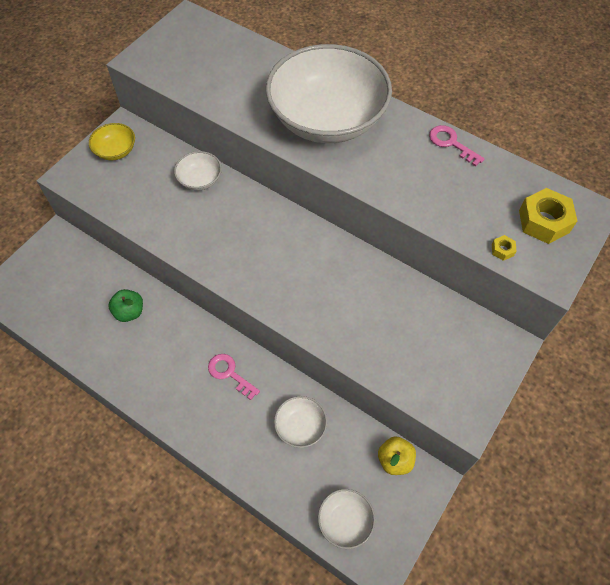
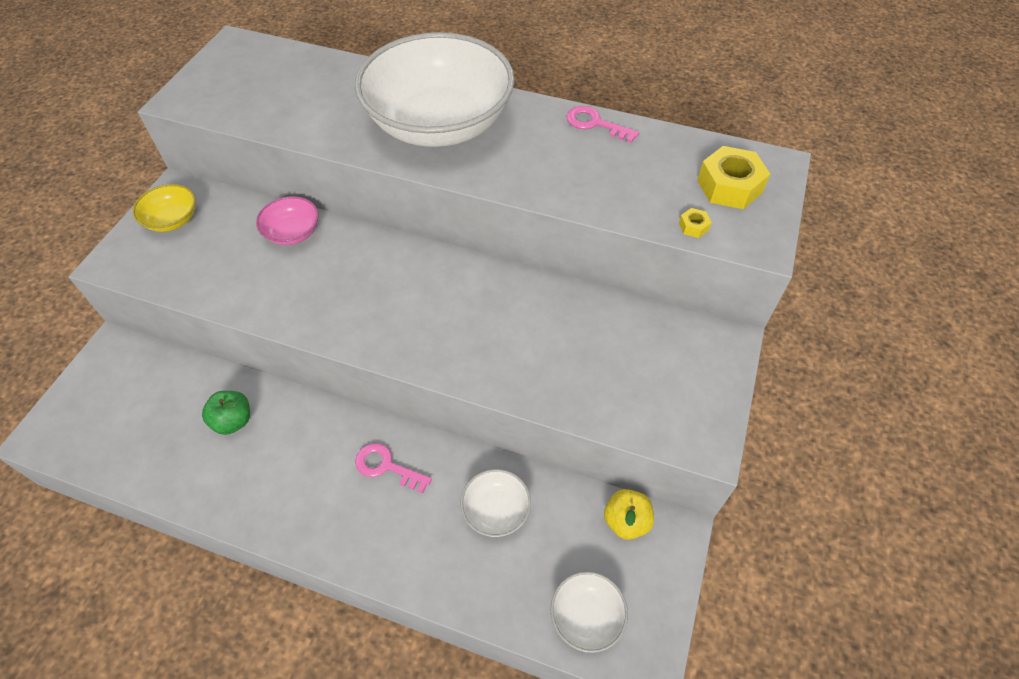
camera: 15 degrees left, 5 degrees down
(200, 179) = (292, 233): white bowl -> pink bowl

